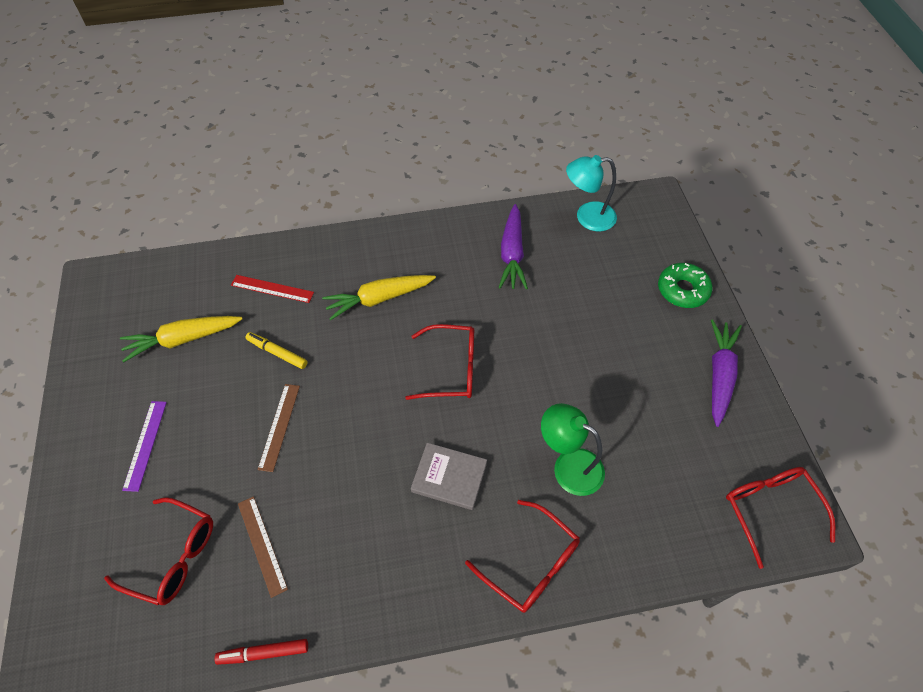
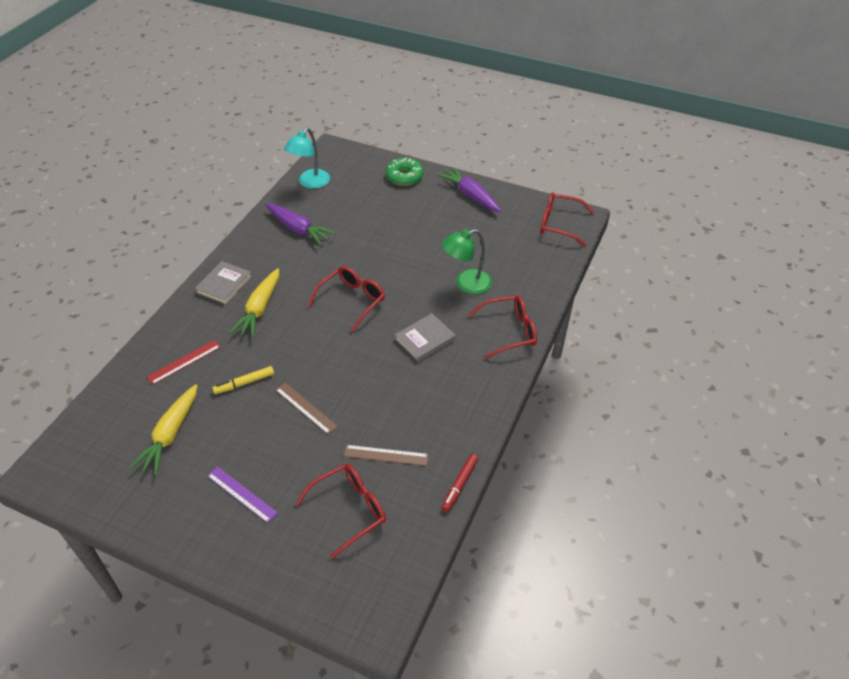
camera: 55 degrees left, 10 degrees down
(388, 250) = (224, 285): none -> grey book

